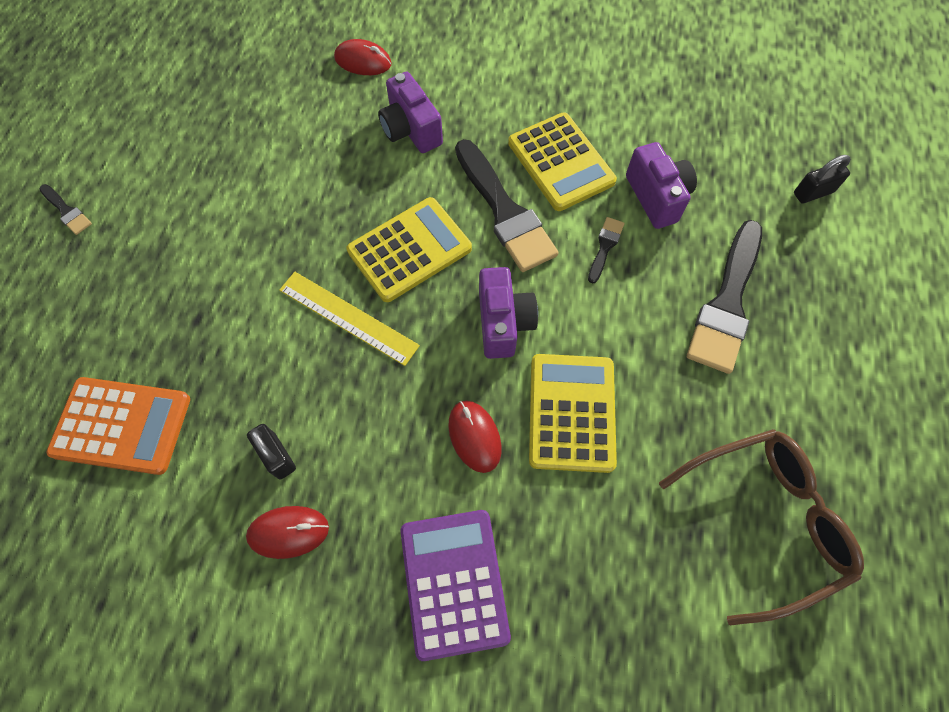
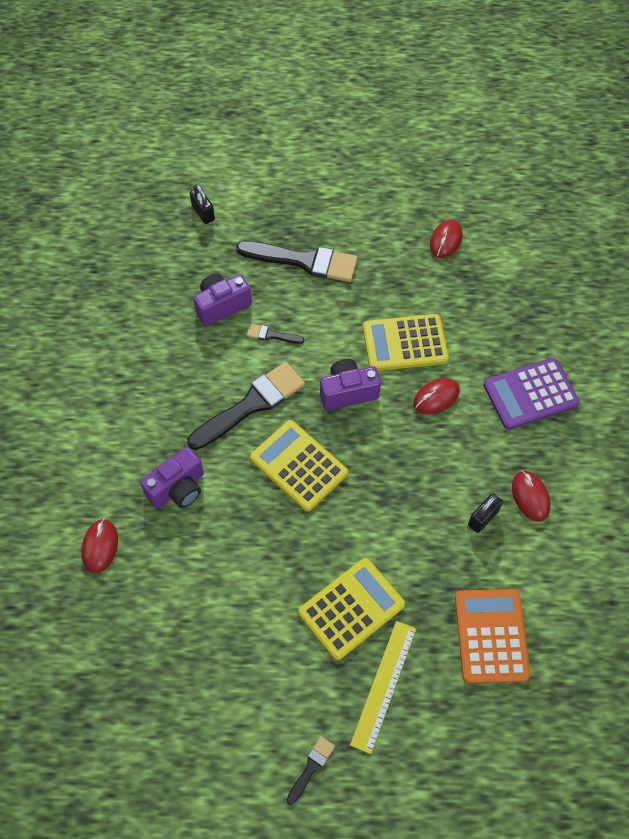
camera: 100 degrees left, 5 degrees down
(348, 317) = (366, 497): yellow ruler -> yellow ruler (384, 685)
(560, 162) = (198, 372): yellow calculator -> yellow calculator (351, 609)
(764, 520) = (446, 240): brown glasses -> red mouse

